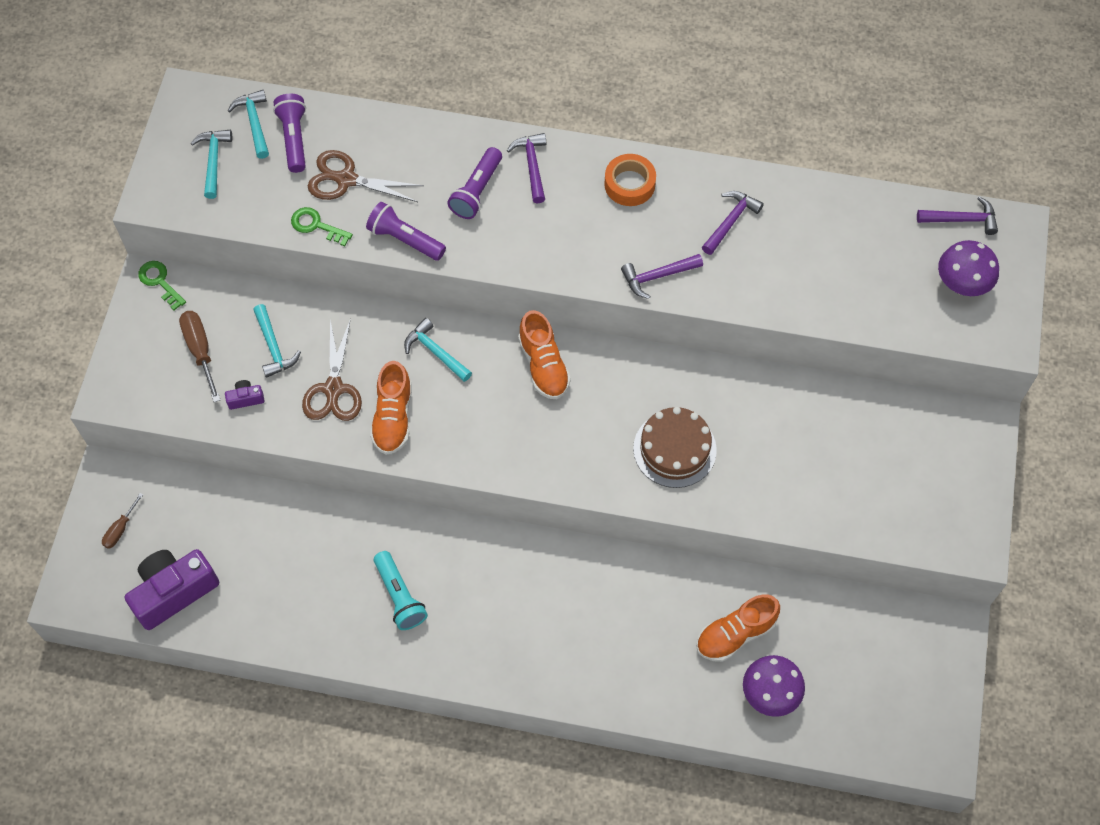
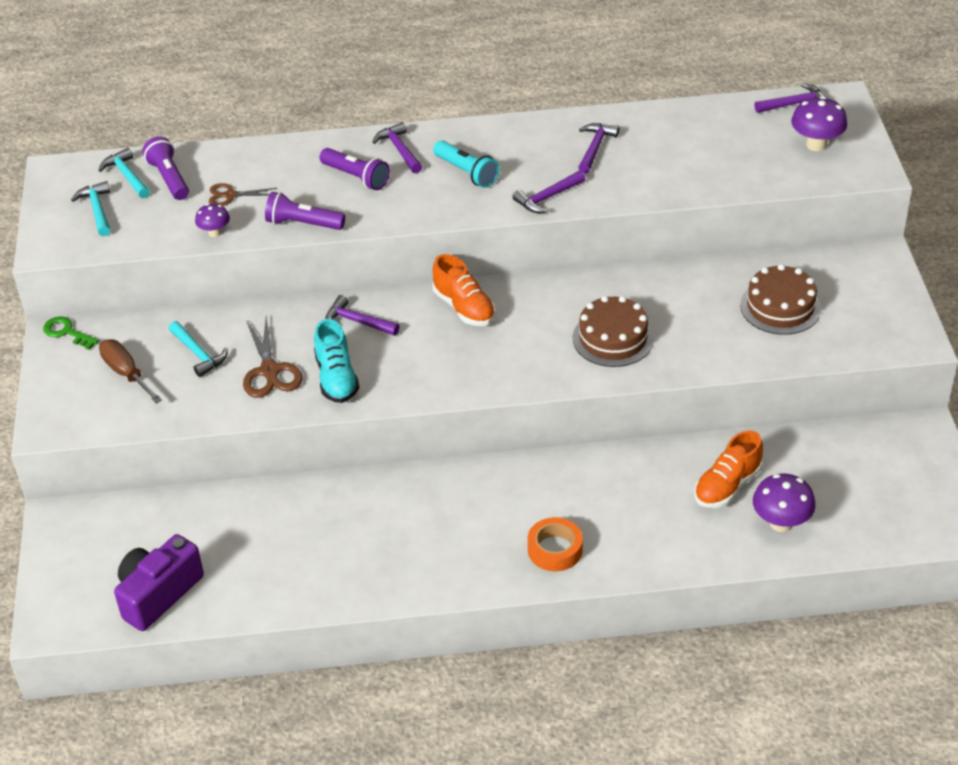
camera: 15 degrees left, 20 degrees down
(120, 529) = (84, 558): brown screwdriver -> none
(245, 399) = (185, 398): purple camera -> none
(316, 225) = (214, 232): green key -> purple mushroom
(346, 179) = (230, 195): brown scissors -> brown scissors, size x0.62
(393, 417) = (336, 378): orange shoe -> turquoise shoe
(400, 596) = (391, 539): turquoise flashlight -> turquoise flashlight (467, 172)
(436, 352) = (358, 321): turquoise hammer -> purple hammer
(477, 191) = (356, 177): purple flashlight -> purple flashlight turned 60 degrees counterclockwise
(629, 184) = (493, 143): orange tape -> orange tape (555, 550)
(856, 460) = (780, 307): none -> brown cake

